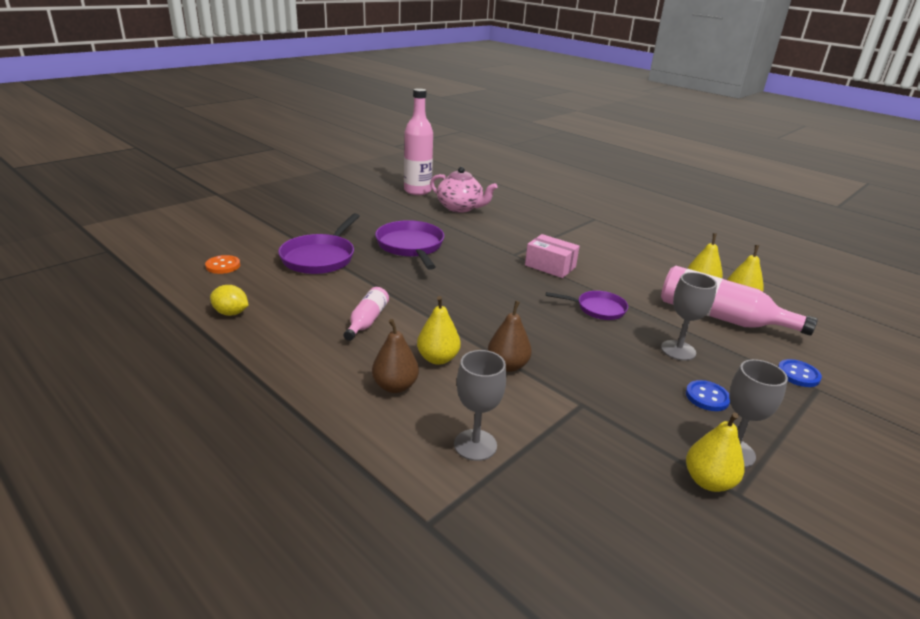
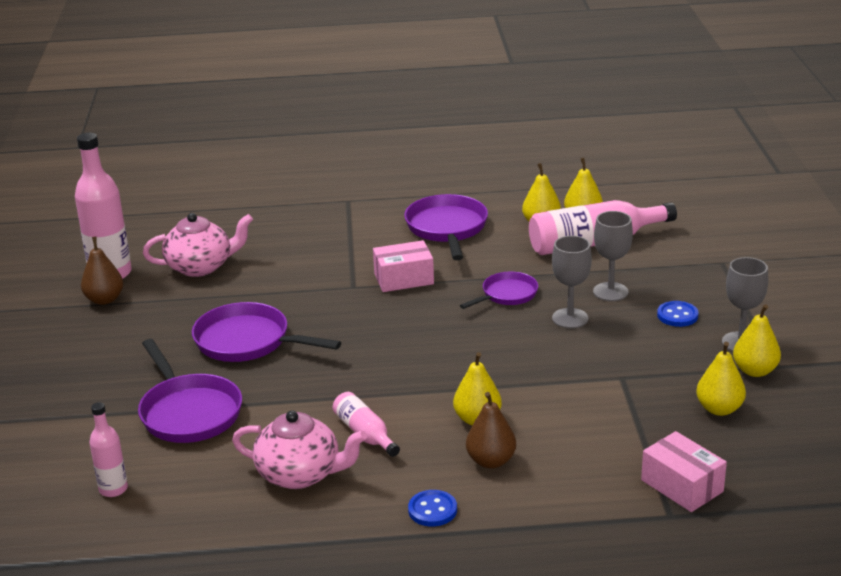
camera: 45 degrees left, 0 degrees up
(223, 266) = (113, 489): orange button -> pink bottle
(231, 313) = (237, 516): yellow lemon -> none
(297, 316) = (300, 474): none -> pink teapot
(475, 445) = (611, 454): grey goblet -> grey goblet (570, 318)
(479, 511) = (682, 486): none -> pink box
(507, 366) = (531, 387): brown pear -> brown pear (104, 299)
(620, 483) = (719, 409): none -> yellow pear
(628, 258) = (447, 228): none -> purple pan
(798, 374) = (699, 259): blue button -> blue button (432, 510)

